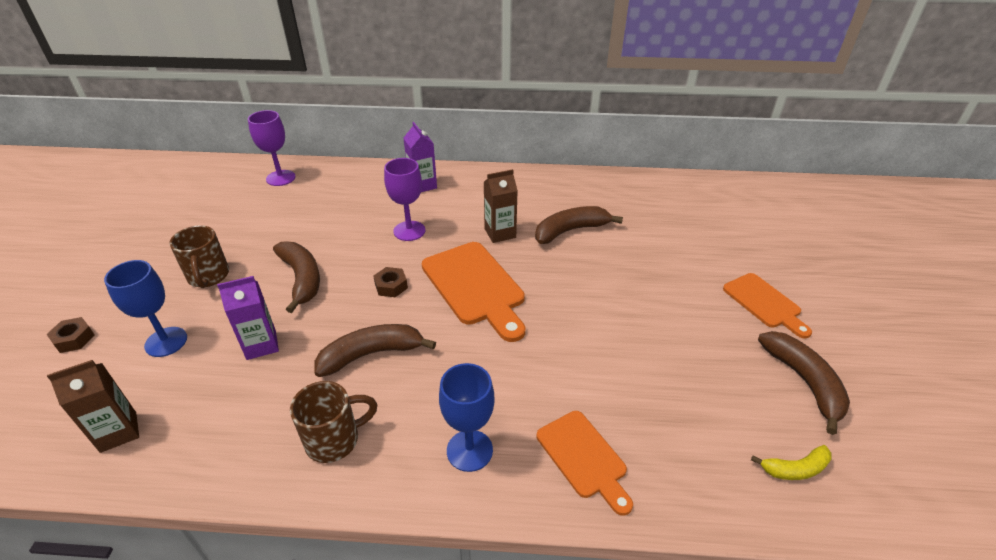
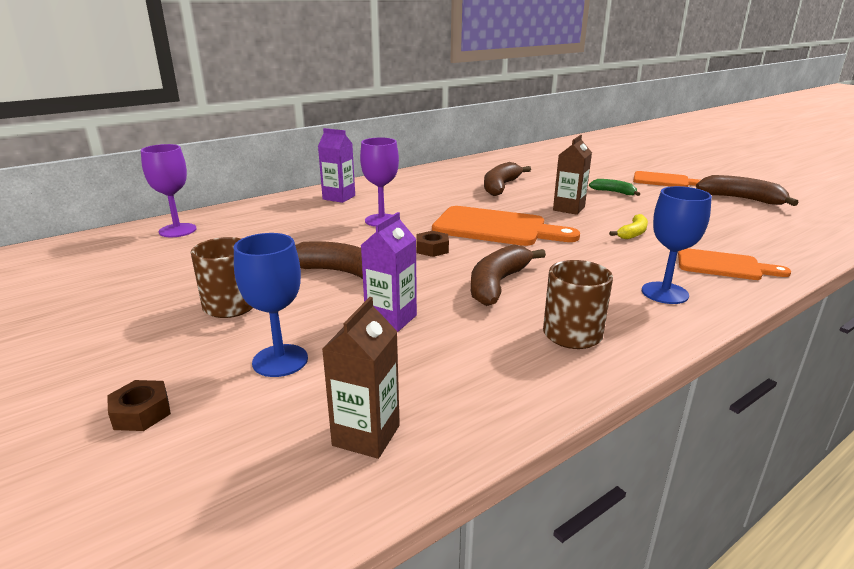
camera: 40 degrees left, 15 degrees down
(500, 233) = (455, 201): brown carton -> brown carton (568, 209)
(669, 293) = (614, 192): none -> green banana
(795, 469) = (805, 226): yellow banana -> yellow banana (633, 233)

